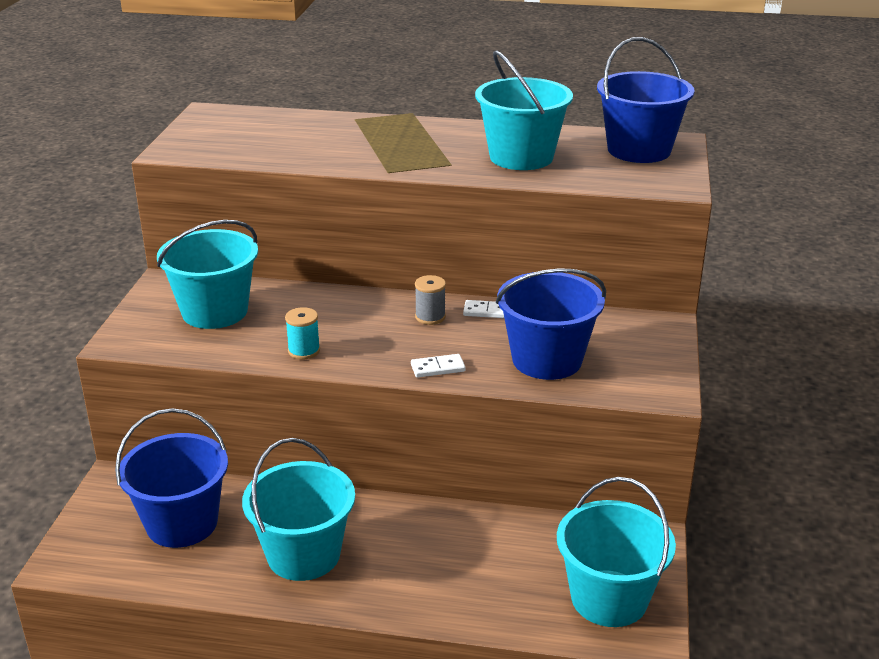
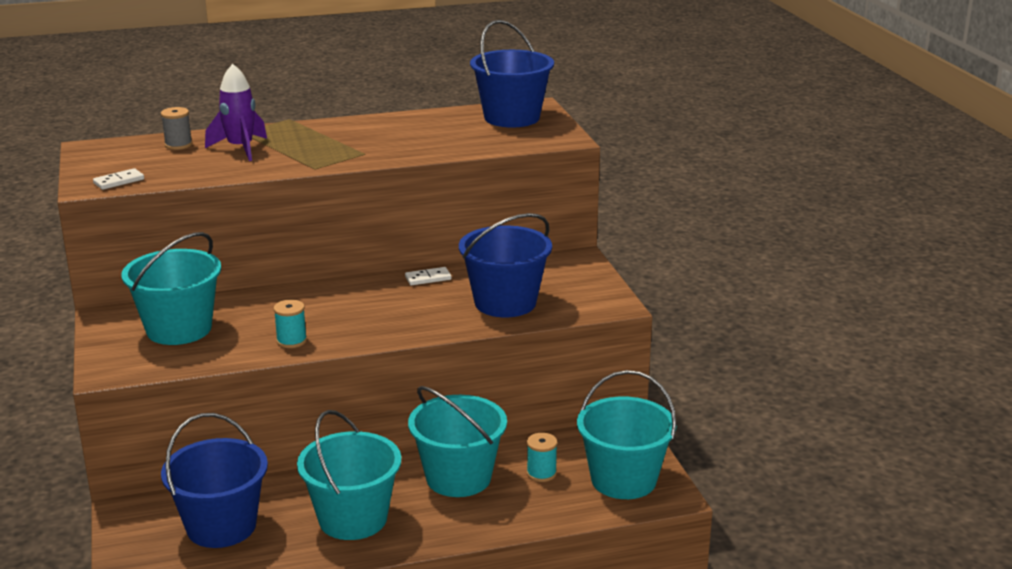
camera: 25 degrees left, 5 degrees down
(338, 137) = (240, 148): none -> purple rocket
(430, 317) = (382, 292): grey spool -> grey spool (178, 145)
(438, 368) = (420, 328): white domino -> white domino (119, 181)
(521, 157) = (420, 138): turquoise bucket -> turquoise bucket (458, 477)
(524, 561) = (541, 473): none -> turquoise spool

